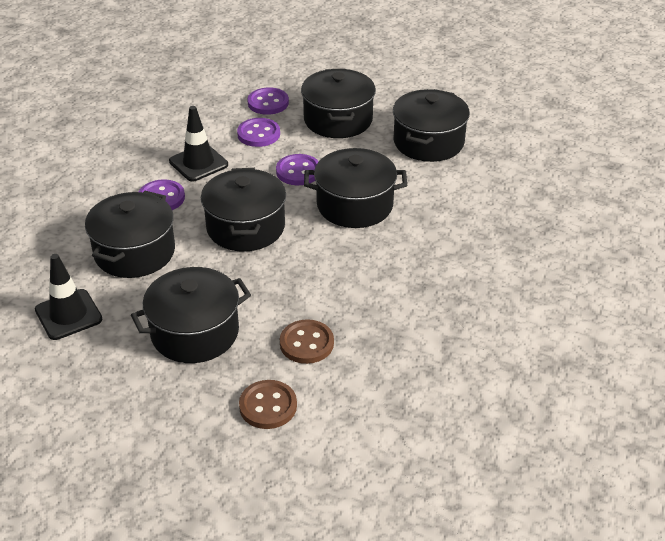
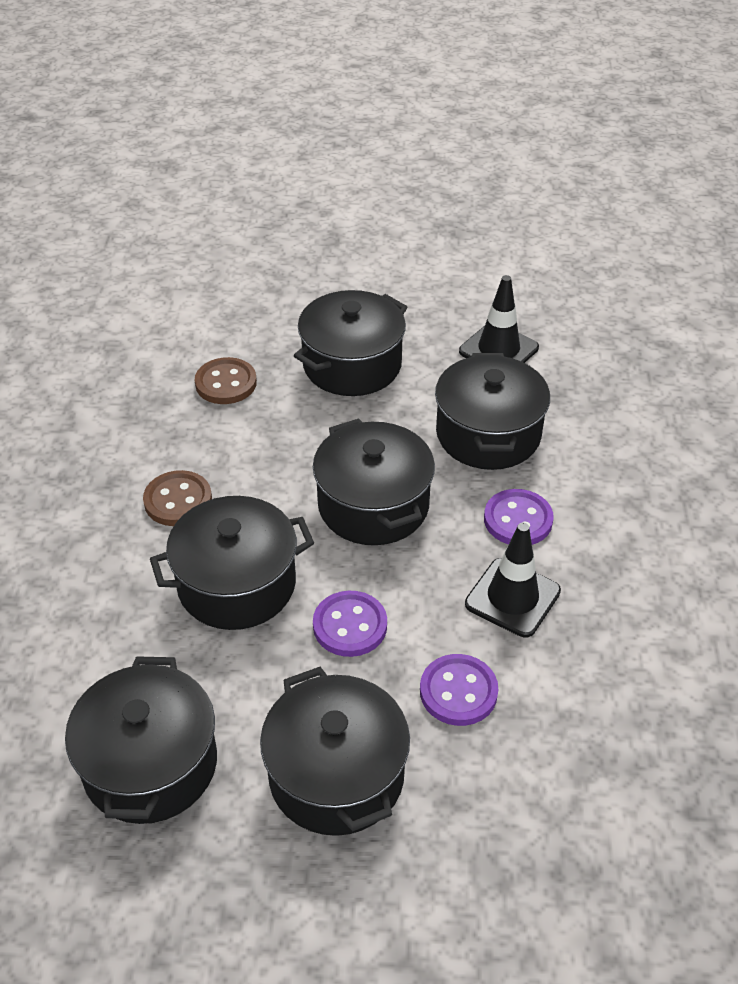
camera: 160 degrees right, 5 degrees up
(268, 103) = (489, 784): purple button -> none
(268, 406) = (239, 320): brown button -> brown button (178, 500)

